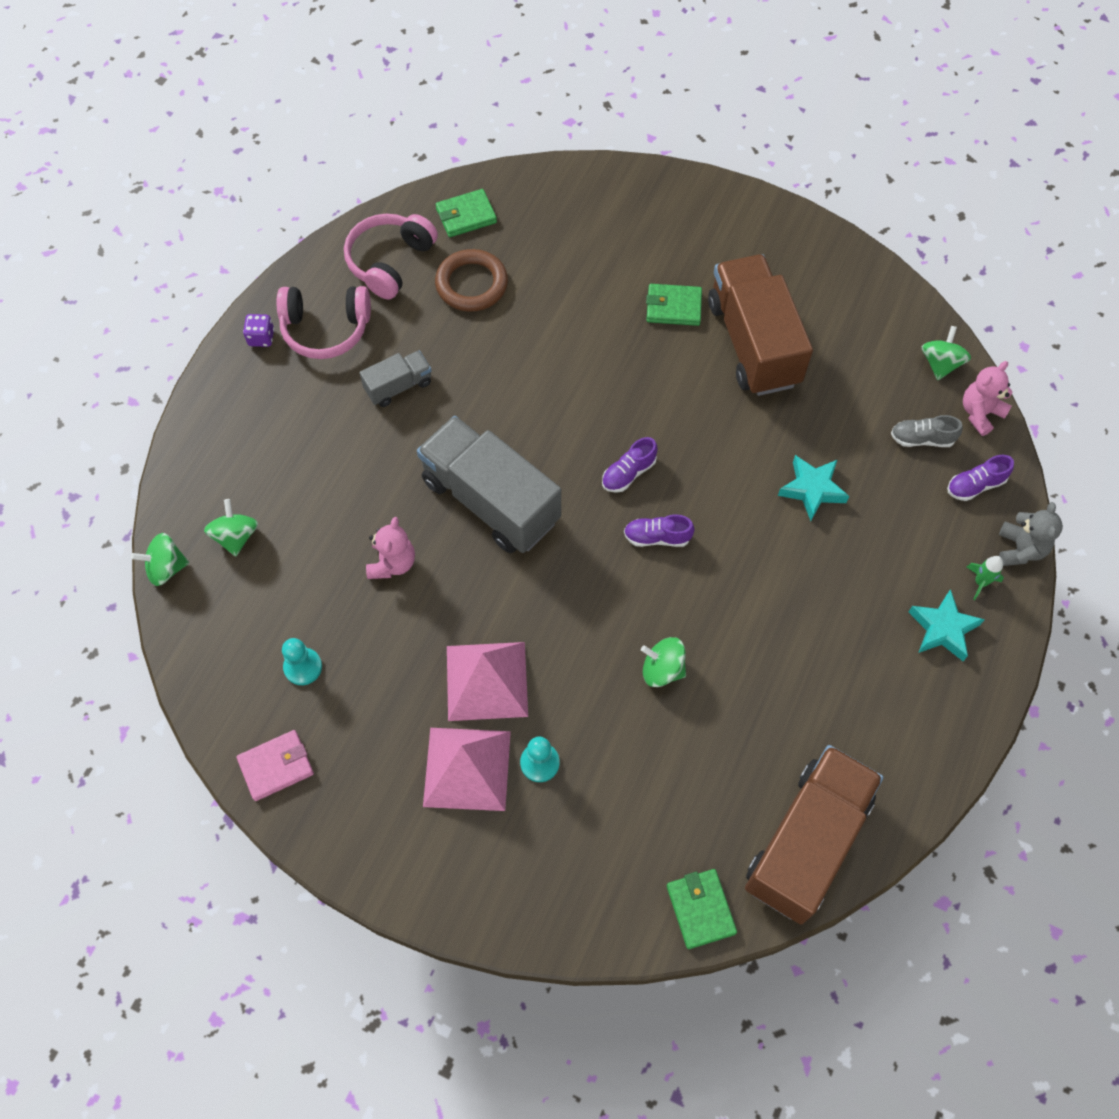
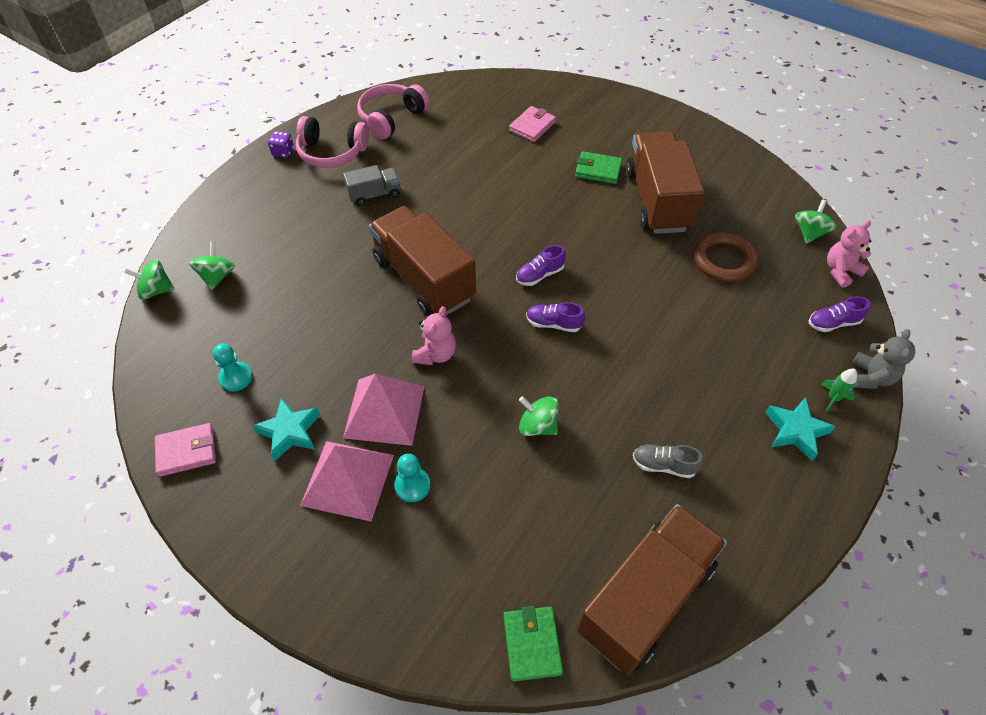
camera: 10 degrees right, 10 degrees down
(392, 563) = (333, 312): pink teddy bear -> pink teddy bear (435, 354)
(466, 216) = (455, 98): green wallet -> none
(471, 284) = (447, 138): brown ring -> brown ring (724, 260)
(491, 500) = (424, 279): grey truck -> brown truck
(577, 249) = (532, 126): none -> pink wallet
(812, 489) = (691, 307): turquoise star -> turquoise star (290, 432)
(921, 439) = (789, 283): grey shoe -> grey shoe (663, 465)

